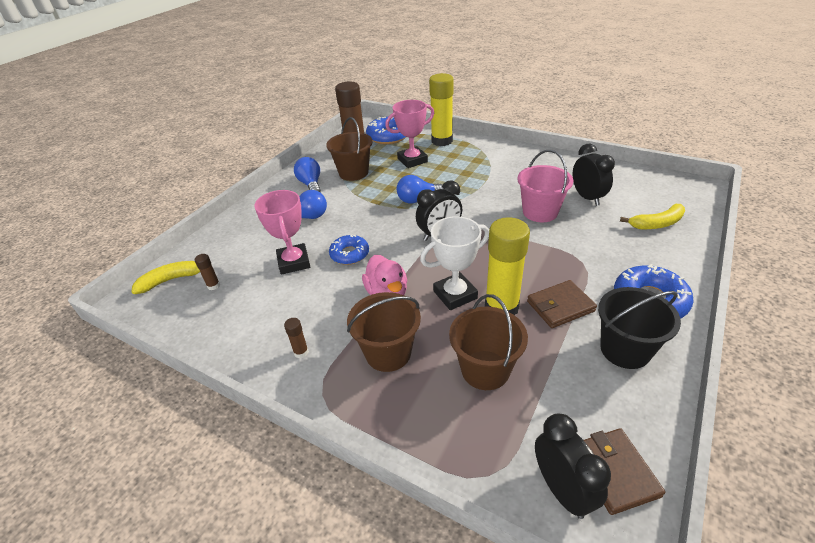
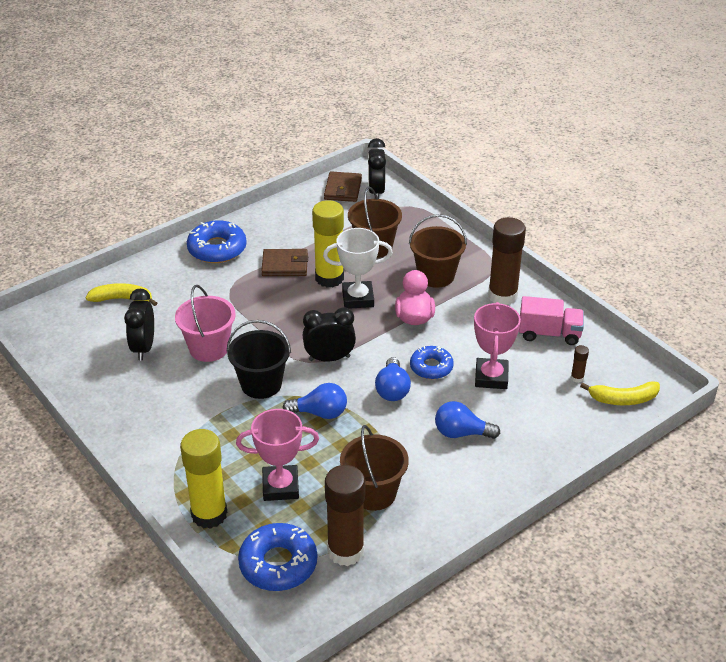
camera: 160 degrees left, 0 degrees up
(242, 322) = (549, 334): none -> pink truck
(301, 352) = (502, 296): brown glue stick -> brown glue stick, size x2.42
(311, 184) = (441, 492): blue light bulb -> blue light bulb (392, 390)
(625, 350) = (272, 229): black bucket -> black bucket (261, 384)

